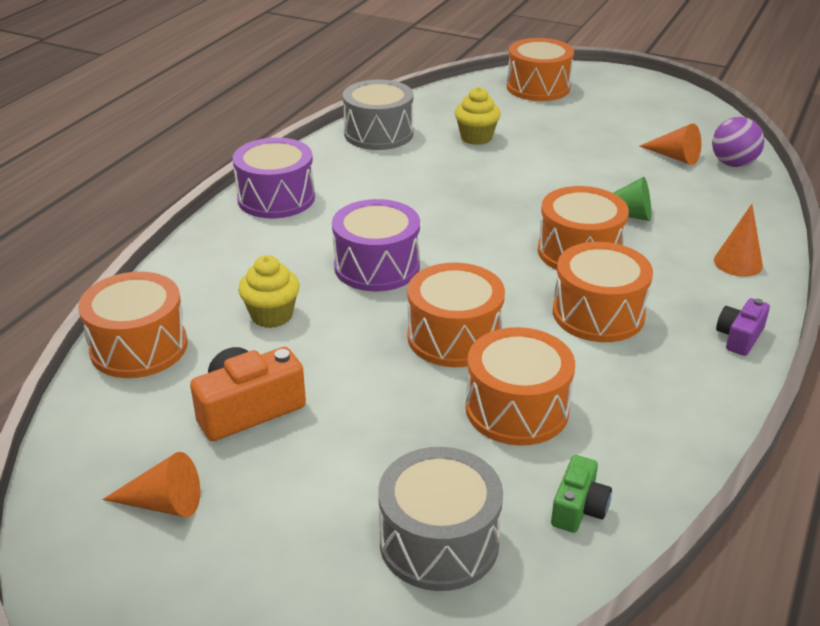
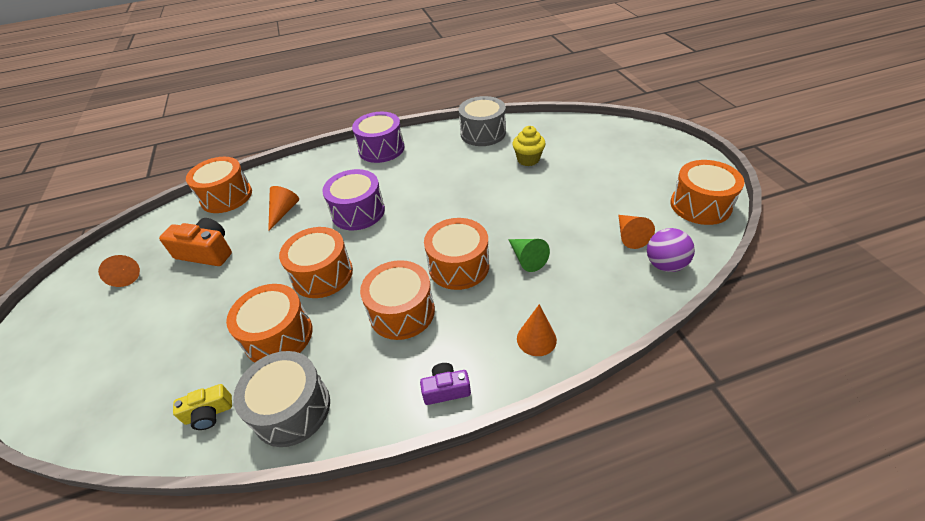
camera: 50 degrees right, 10 degrees up
(271, 315) = (283, 211): yellow cupcake -> orange cone
(439, 542) = (148, 375): grey drum -> grey drum (292, 409)
(538, 87) = (622, 141): orange drum -> orange drum (700, 205)
(579, 508) = (209, 413): green camera -> yellow camera

